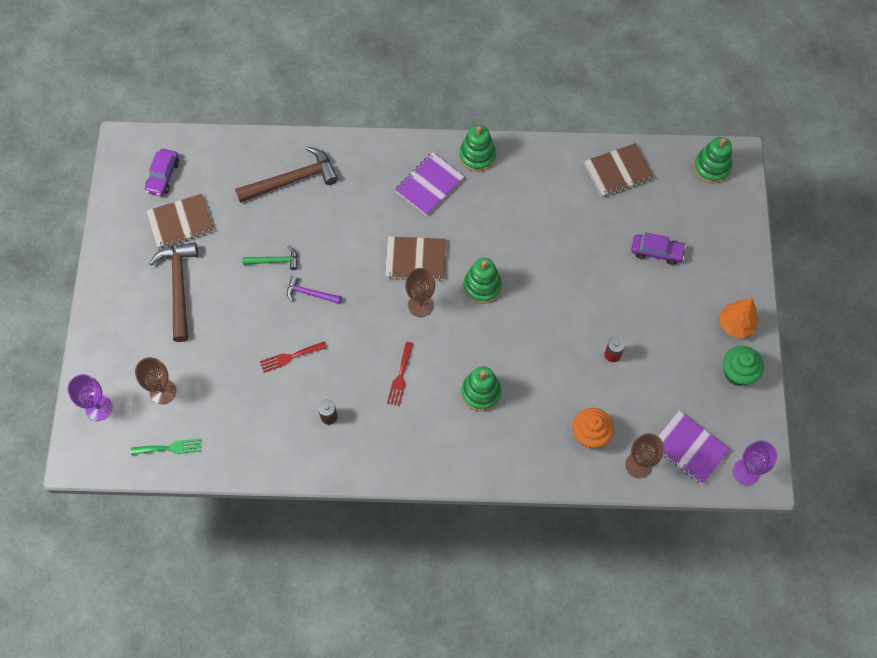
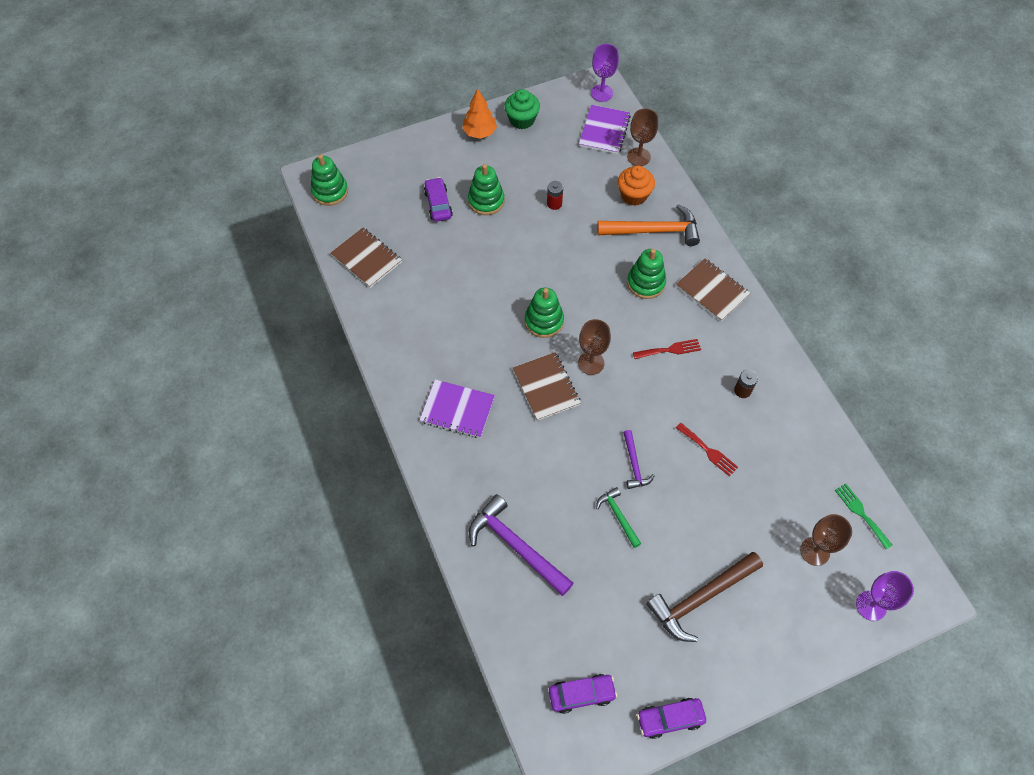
camera: 115 degrees left, 5 degrees down
(113, 224) = (670, 719): none -> purple car
(180, 222) = (627, 640): brown notebook -> brown notebook (712, 291)
(292, 180) = (516, 546): brown hammer -> purple hammer
(477, 156) = (403, 381): green stacking toy -> green stacking toy (486, 201)
(537, 431) = (654, 231): none -> orange hammer

